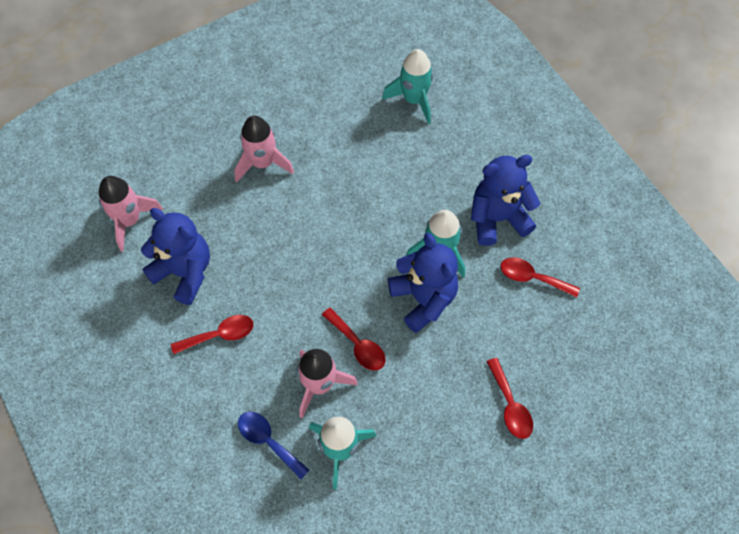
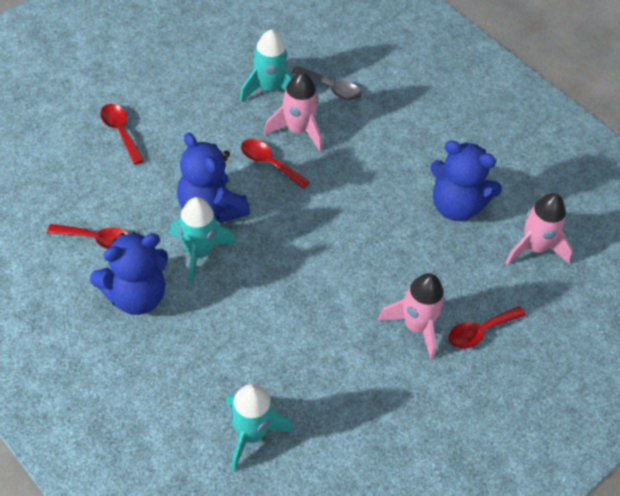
camera: 165 degrees right, 10 degrees down
(219, 335) = (401, 158): red spoon -> red spoon (480, 332)
(268, 441) = (331, 88): blue spoon -> grey spoon

